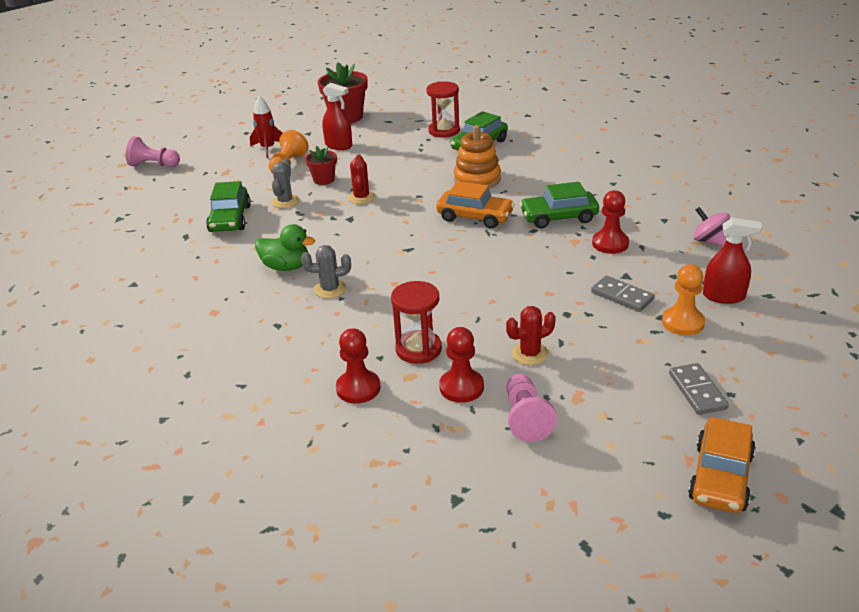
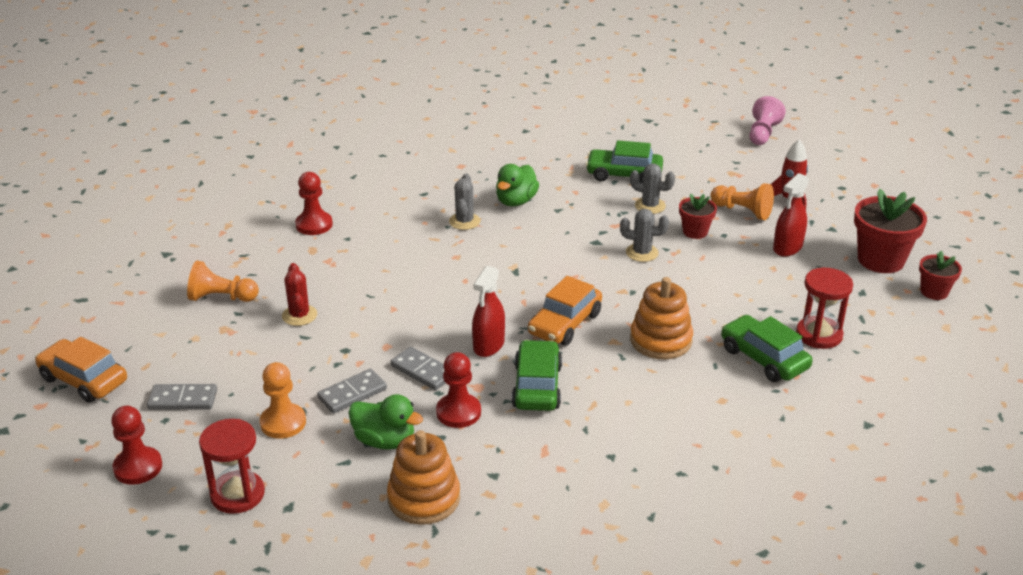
camera: 100 degrees right, 0 degrees up
(361, 197) = (642, 253): red cactus -> grey cactus
(380, 102) = (934, 292): none -> red flower pot
(418, 349) = (345, 258): red hourglass -> red hourglass (237, 494)
(461, 387) = (280, 272): red pawn -> red pawn (138, 467)
(526, 418) = (221, 298): pink pawn -> orange pawn
(571, 268) = (422, 371): none -> grey domino
(665, 269) = (385, 441): none -> green duck
(709, 241) = (424, 498): pink spinning top -> orange stacking toy
(724, 296) = (307, 469): red spray bottle -> red spray bottle (488, 345)

